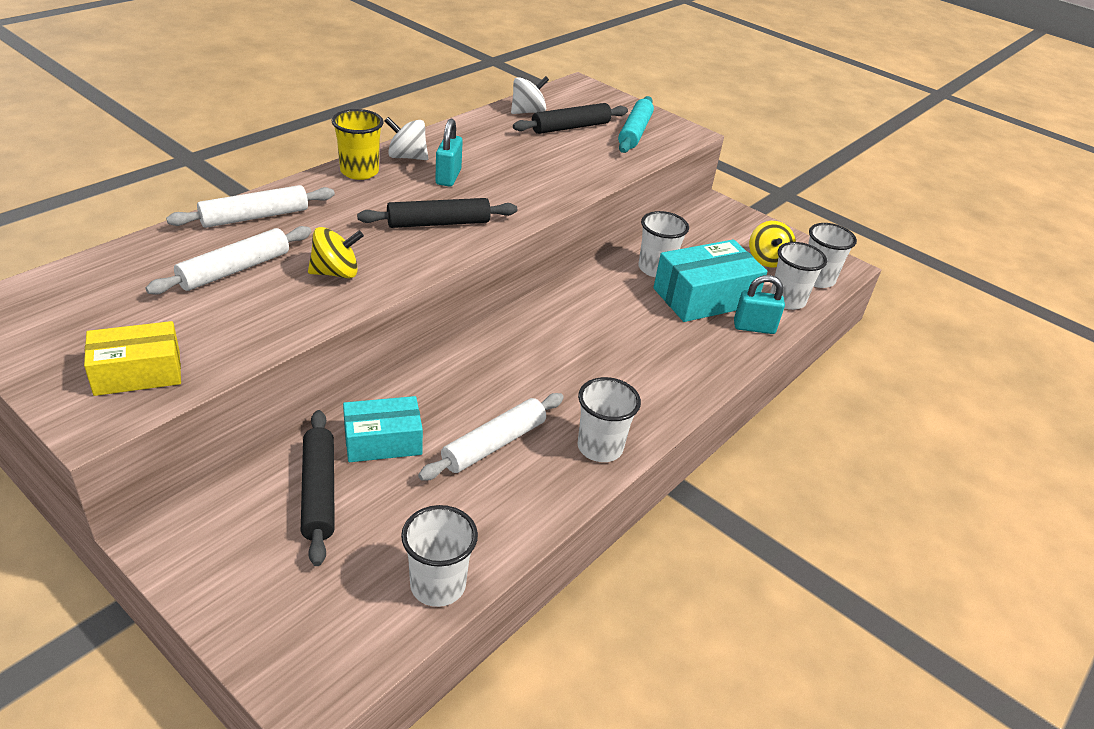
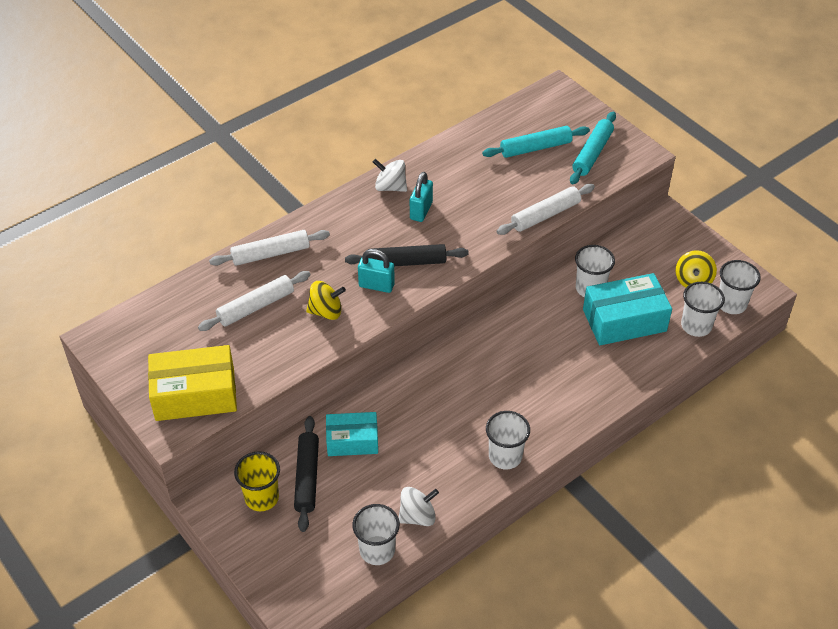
camera: 15 degrees right, 10 degrees up
(138, 372) = (195, 394): yellow box -> yellow box, size x1.55
(359, 172) = (351, 204): yellow cup -> yellow cup (262, 497)
(494, 444) = (429, 448): white rolling pin -> white rolling pin (545, 215)
(528, 112) = (501, 128): white spinning top -> white spinning top (417, 516)
(570, 127) = (535, 148): black rolling pin -> turquoise rolling pin
(754, 327) = (657, 353): turquoise padlock -> turquoise padlock (376, 285)

